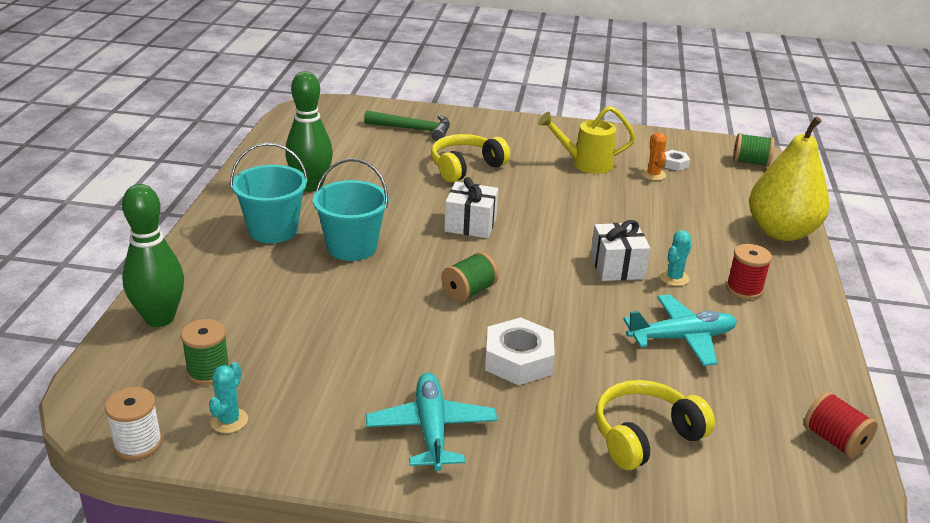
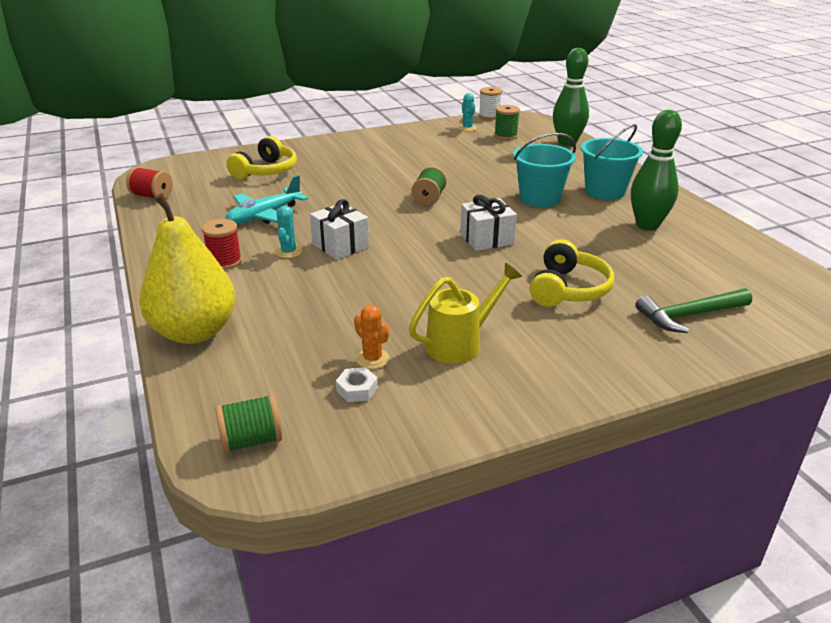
camera: 150 degrees right, 0 degrees up
(431, 429) = (376, 147): turquoise plane -> none
(518, 360) = (360, 179): white nut -> none

